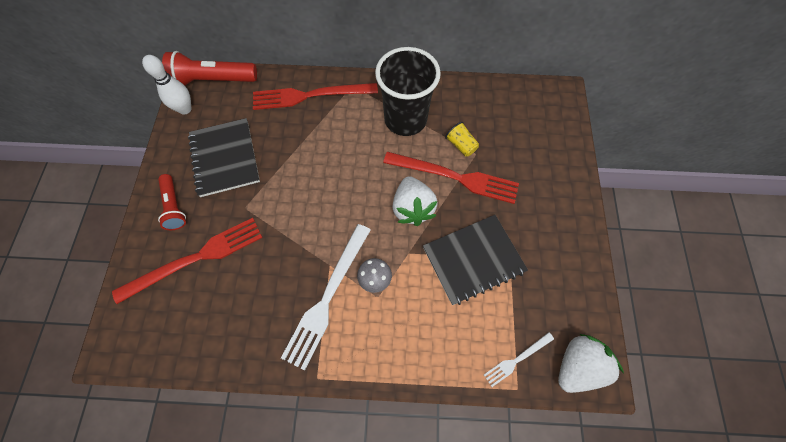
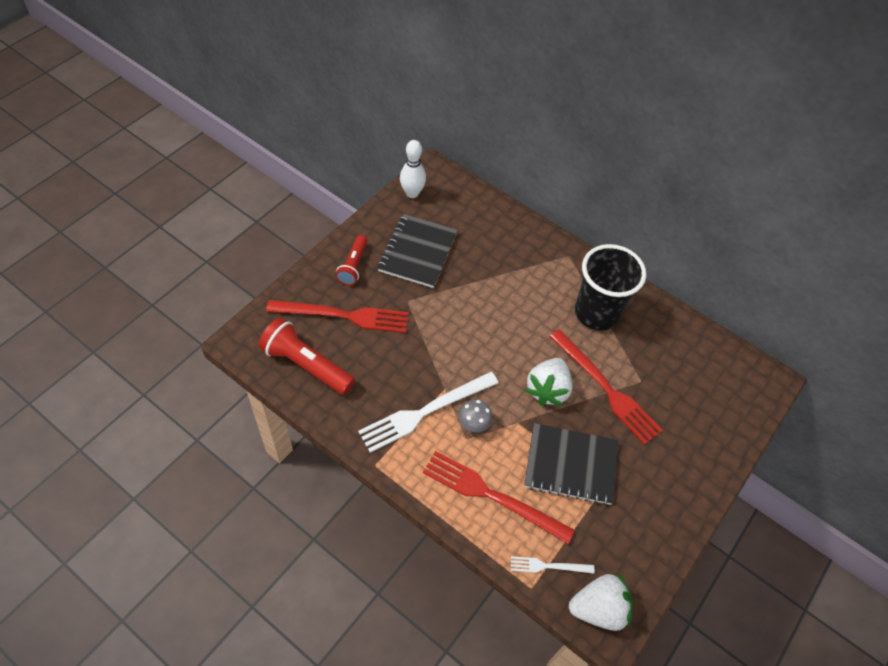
camera: 30 degrees right, 10 degrees down
(213, 80) = (451, 182): red flashlight -> red flashlight (306, 365)
(310, 95) = (525, 242): red fork -> red fork (492, 495)
(461, 145) = (632, 365): yellow cup -> none

